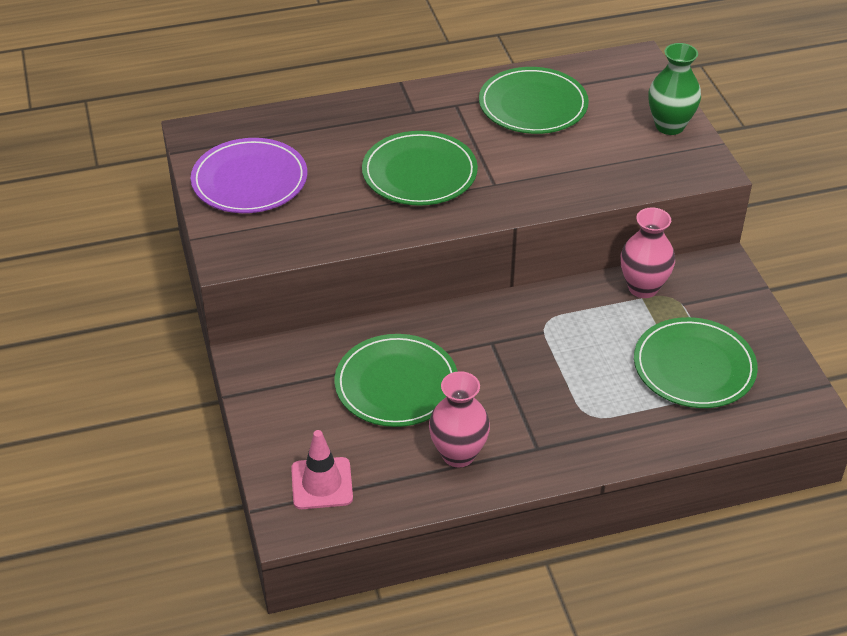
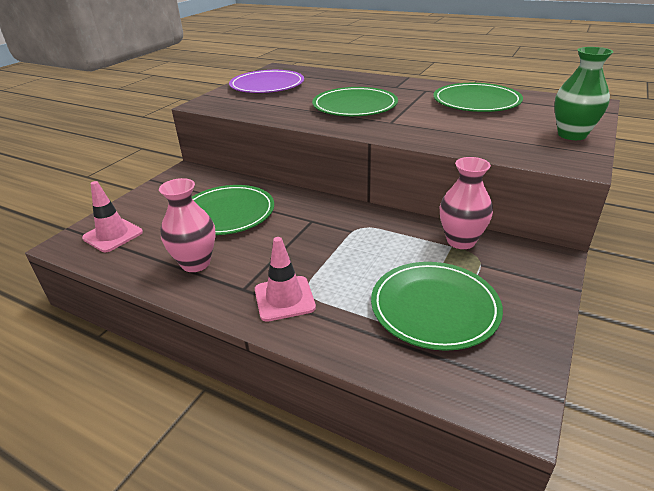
camera: 45 degrees right, 10 degrees down
(582, 433) = (284, 298): none -> pink traffic cone

